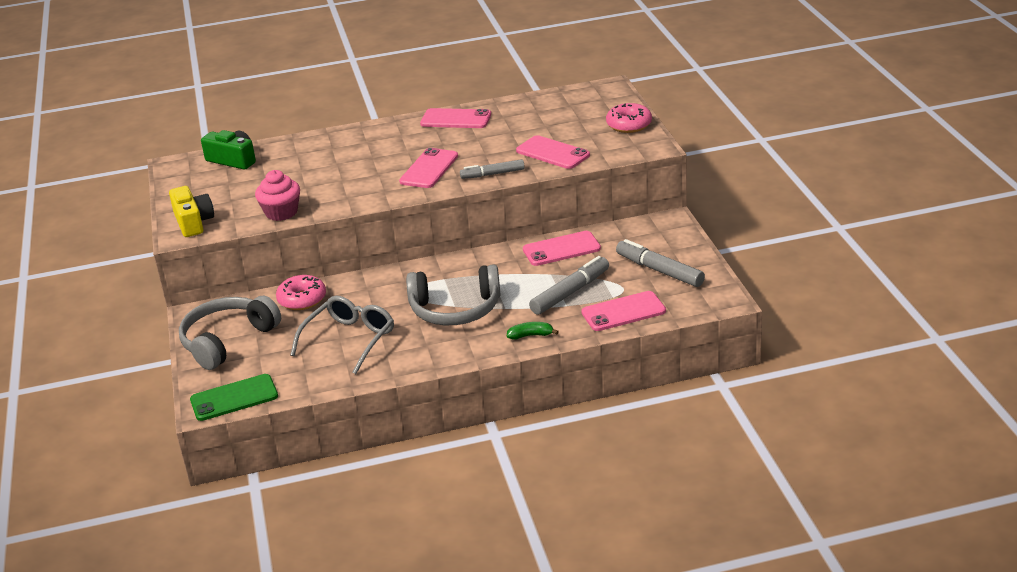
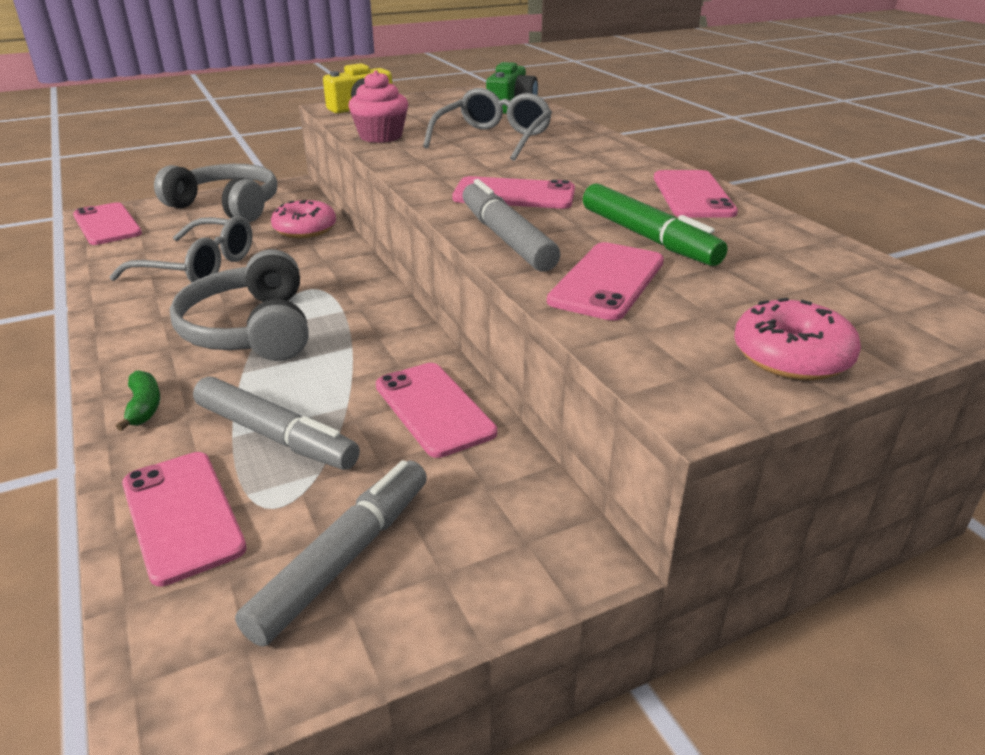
camera: 75 degrees right, 0 degrees up
(234, 398) = (107, 224): green phone -> pink phone
(315, 170) = (493, 139): none -> grey glasses
(492, 174) = (506, 238): grey marker -> grey marker, size x1.51
(508, 138) = (647, 238): none -> green marker

